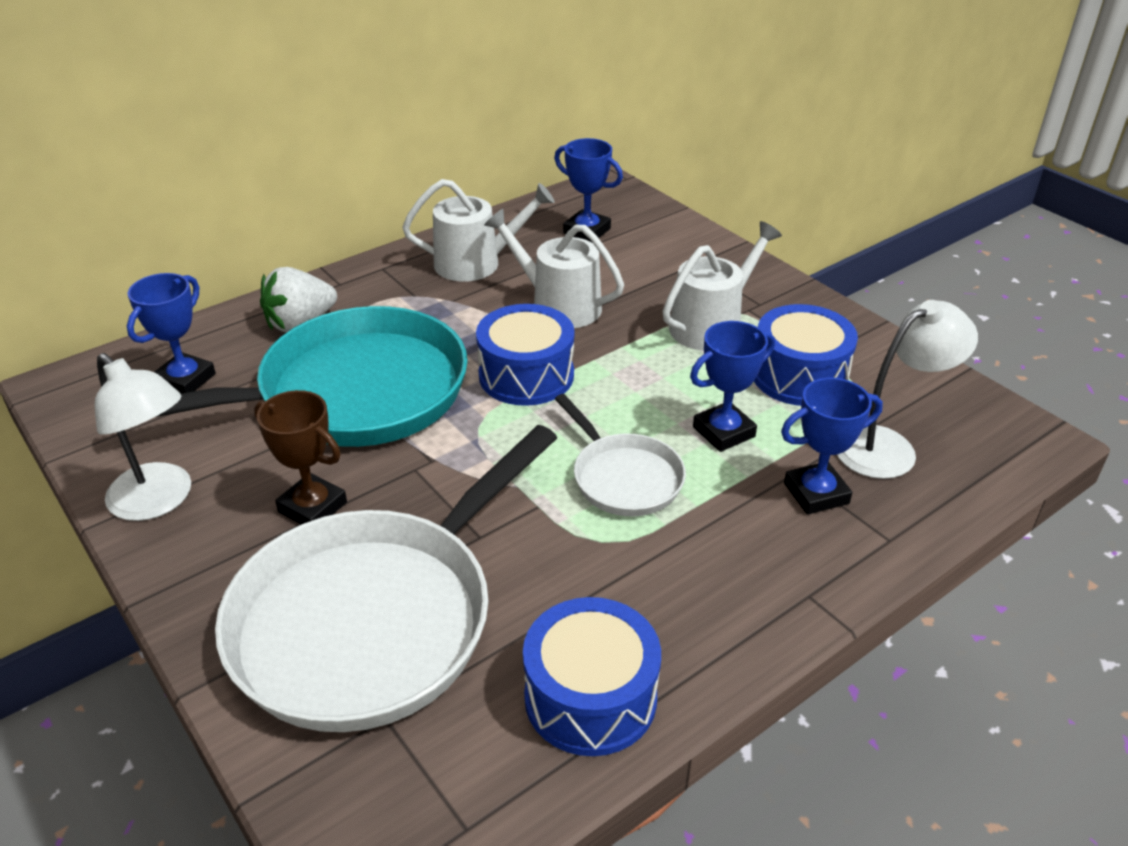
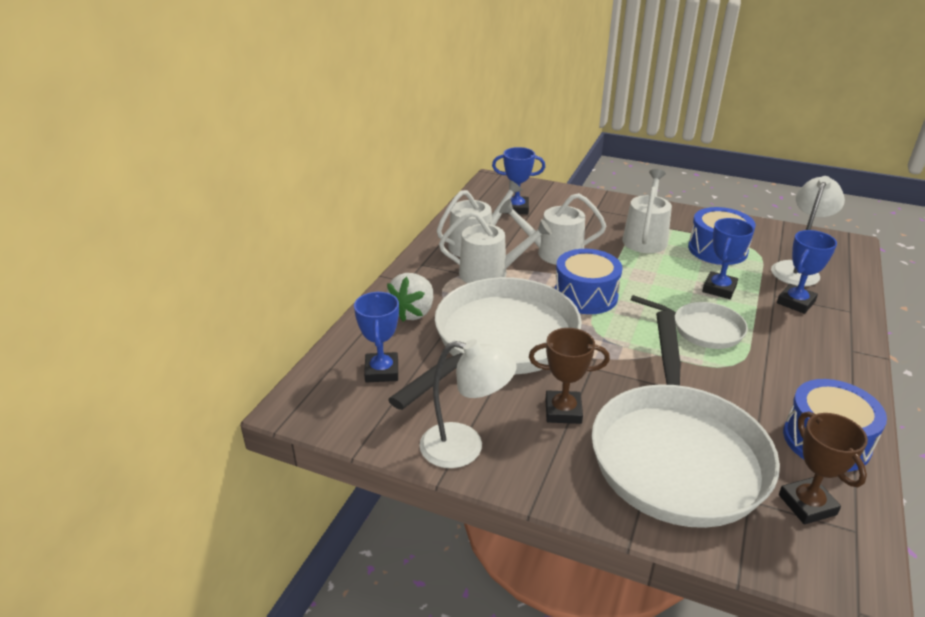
camera: 30 degrees left, 5 degrees down
(350, 394) = (500, 341): turquoise pan -> white pan
(446, 305) = (490, 273): none -> white watering can
(449, 762) = (807, 504): none -> brown trophy

